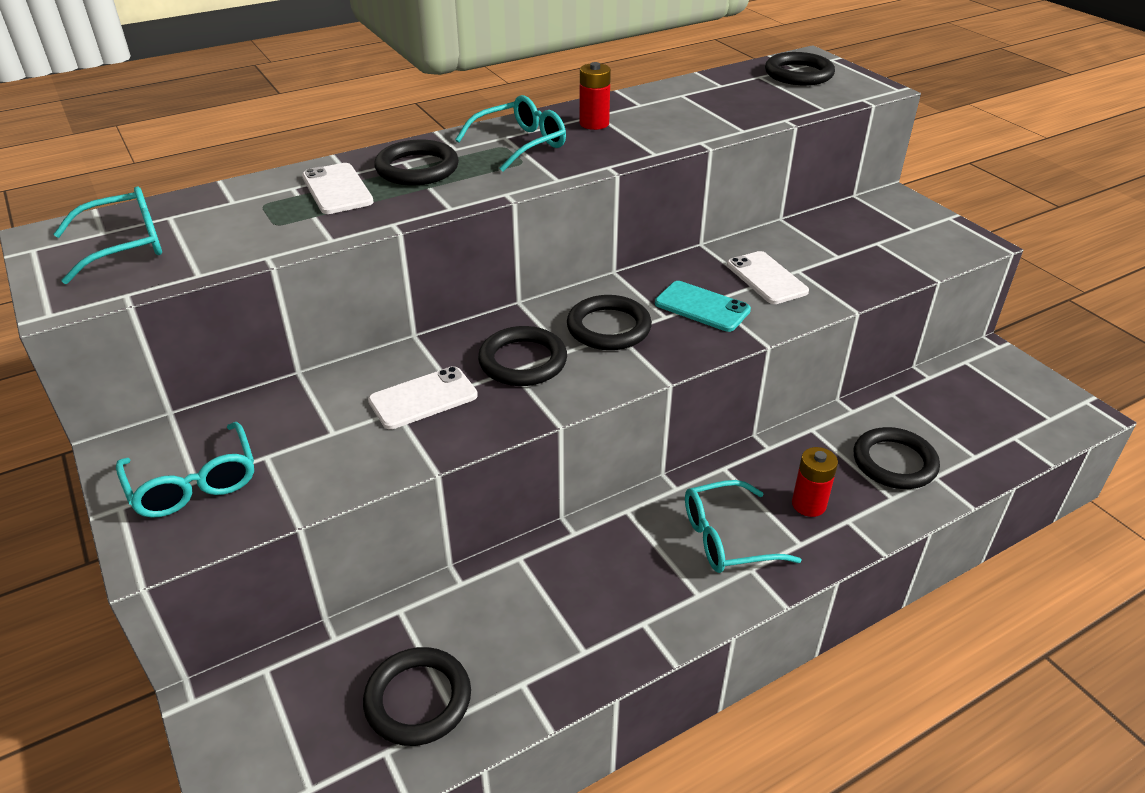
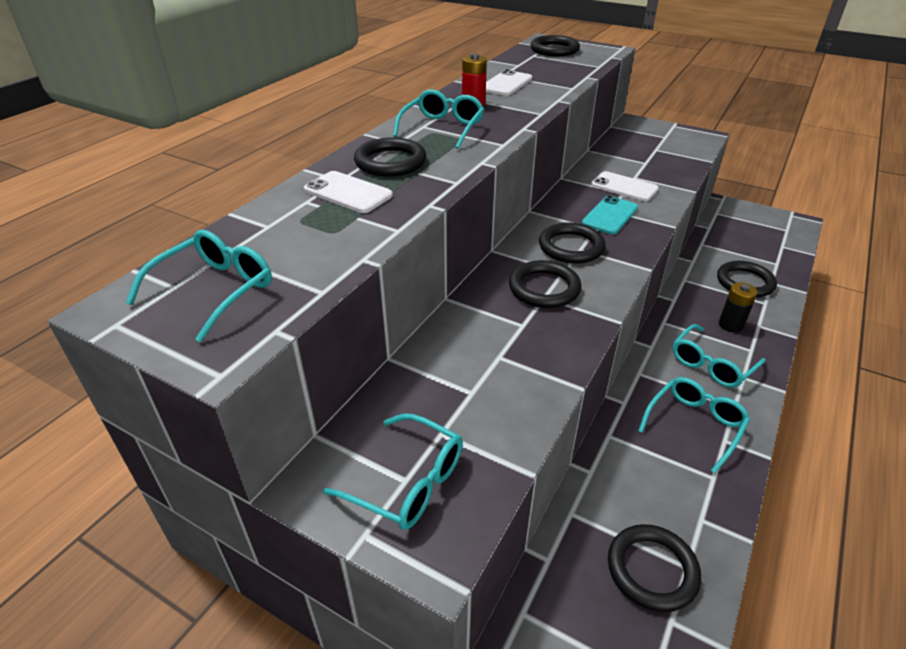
camera: 30 degrees left, 0 degrees up
(423, 398) = (508, 340): white phone -> white phone (506, 84)
(625, 591) = (694, 425): none -> turquoise glasses
(702, 307) = (610, 215): turquoise phone -> turquoise phone turned 60 degrees counterclockwise
(808, 504) = (730, 325): red battery -> black battery

